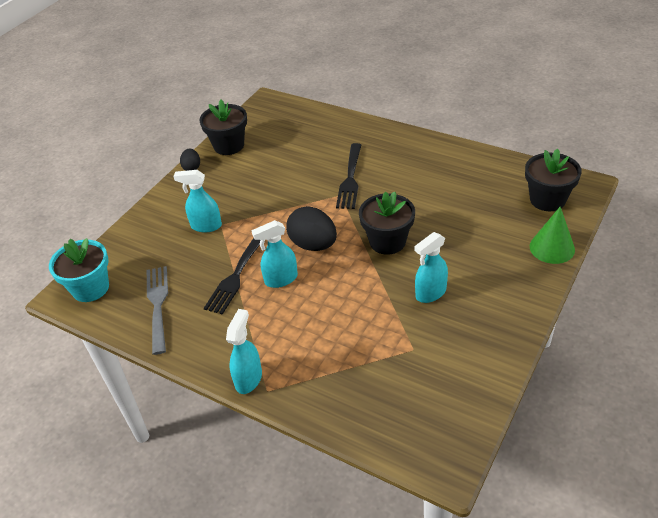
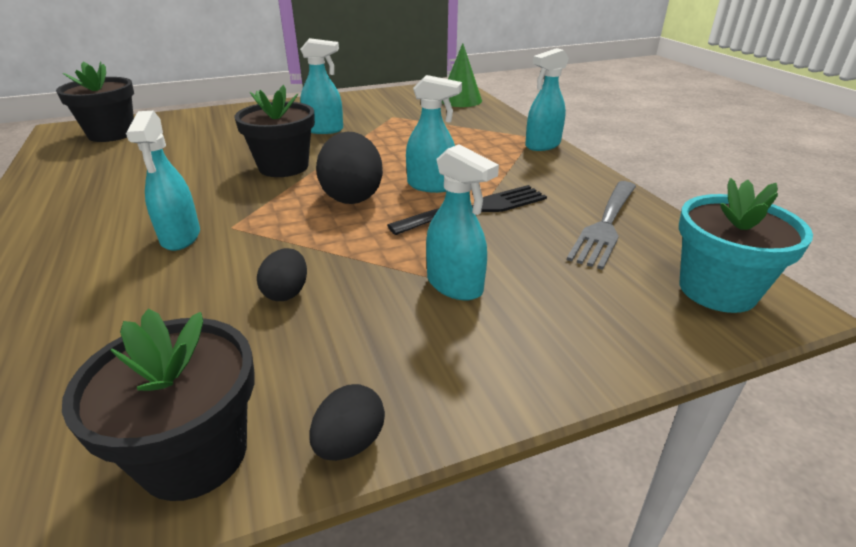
camera: 145 degrees left, 10 degrees down
(268, 187) = (286, 292): none -> black egg
(350, 179) = (180, 237): black fork -> turquoise spray bottle
(552, 248) = (194, 115): green cone -> green cone (460, 100)

